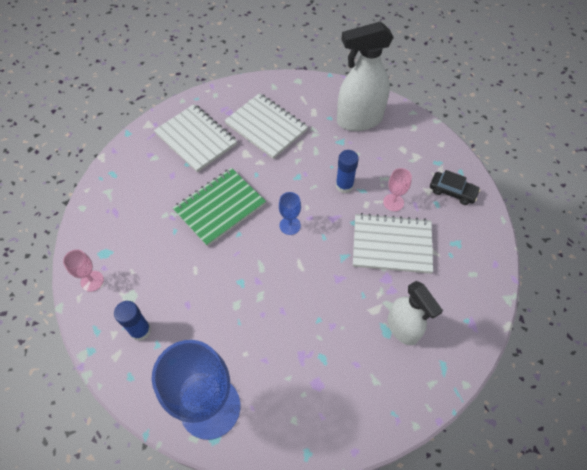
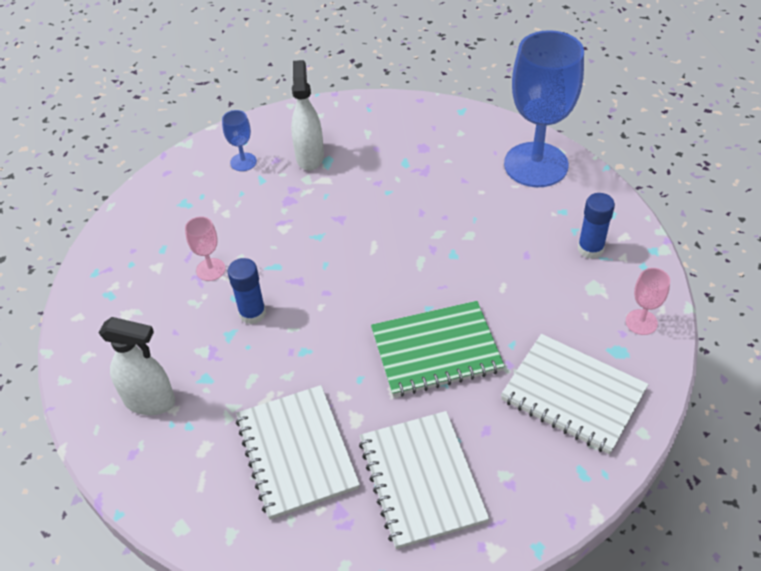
camera: 150 degrees left, 10 degrees down
(290, 225) = (357, 292): blue goblet -> blue goblet (243, 162)
(359, 120) = (150, 401): white spray bottle -> white spray bottle, size x0.66
(392, 244) = (254, 227): white notebook -> white notebook (573, 395)
(452, 191) = (130, 254): black car -> none

